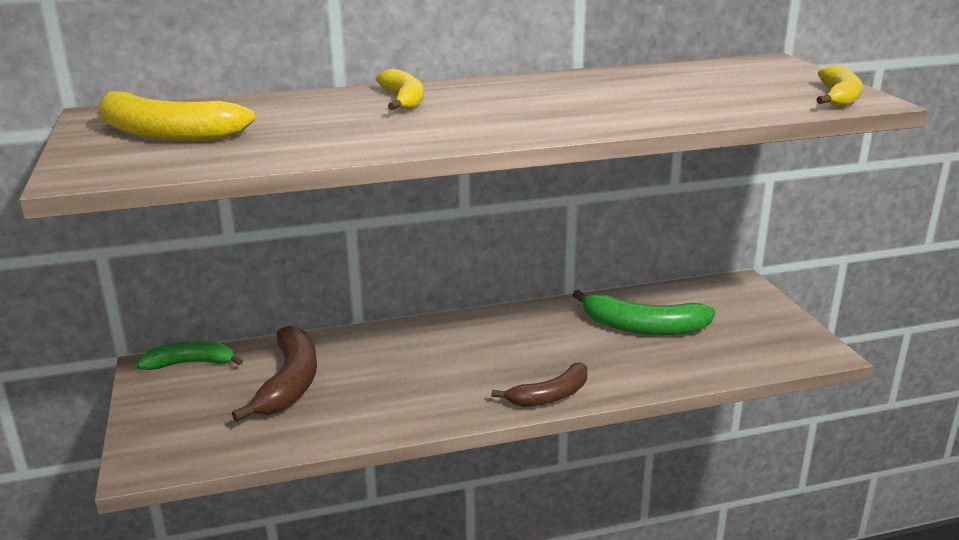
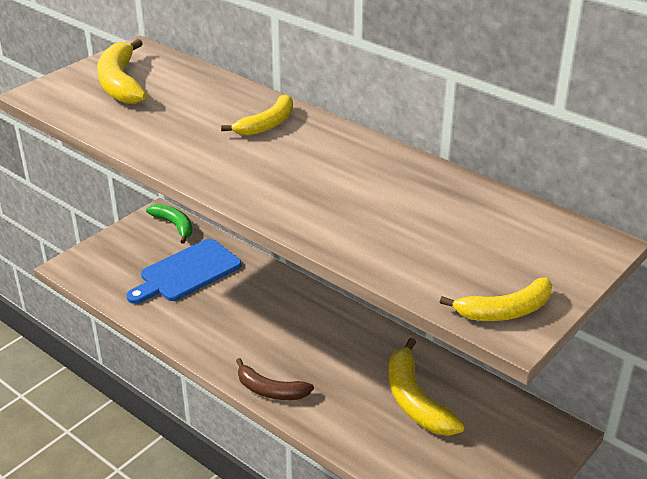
camera: 55 degrees right, 10 degrees up
(290, 382) = (187, 272): brown banana -> blue cutting board
(643, 327) = (415, 400): green banana -> yellow banana

